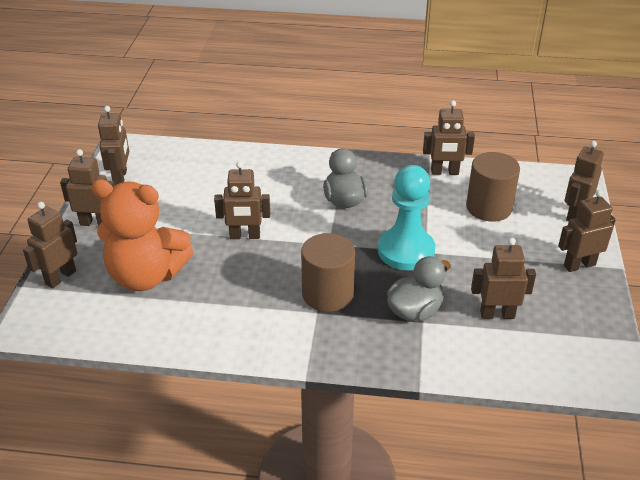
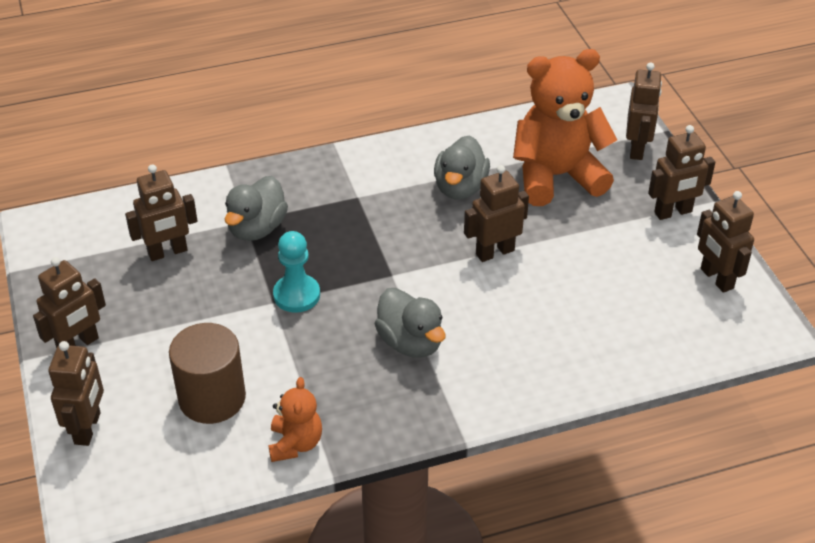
camera: 155 degrees right, 5 degrees up
(229, 291) = (460, 188): none -> grey duck
(327, 294) = (357, 217): brown cylinder -> none
(406, 251) = (296, 295): turquoise pawn -> turquoise pawn, size x0.64
(444, 172) = (295, 444): brown robot -> orange teddy bear

